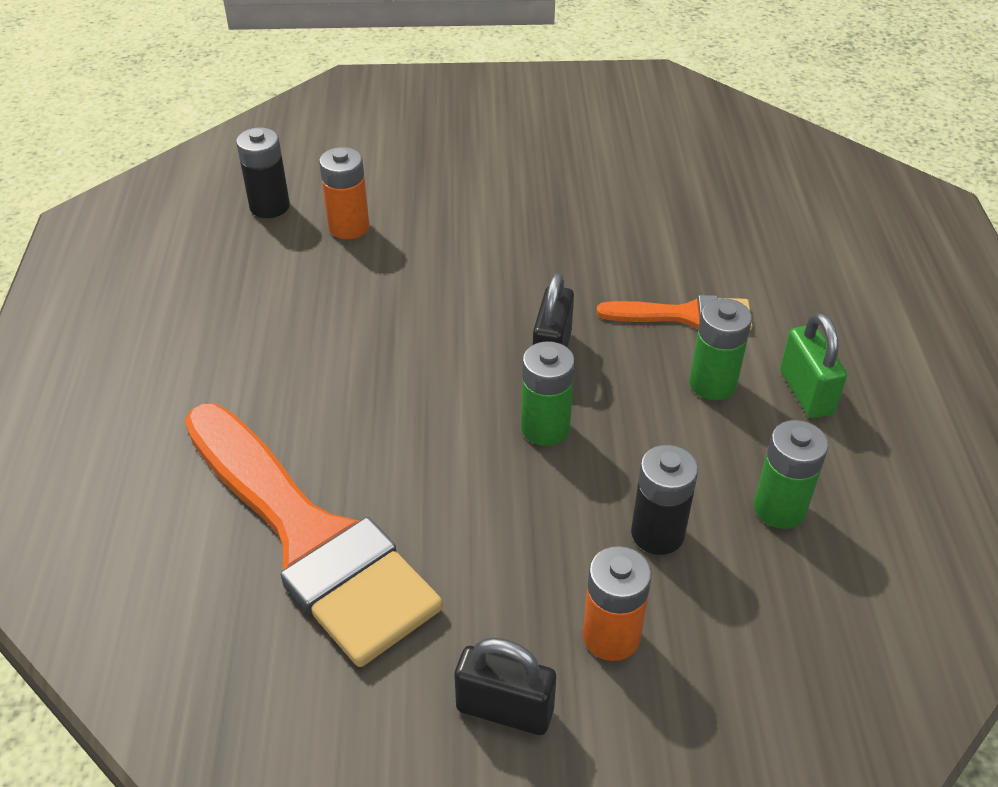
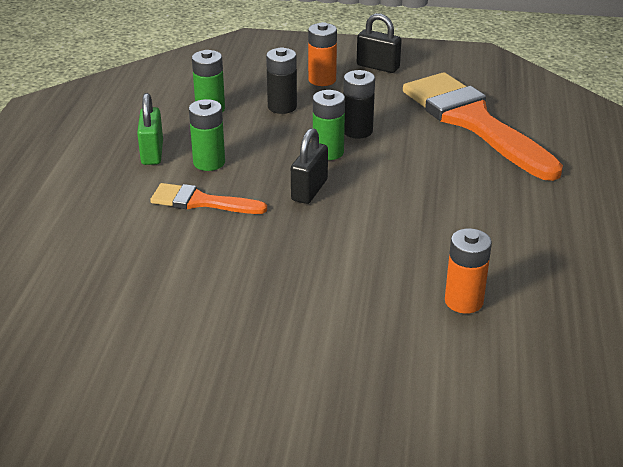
camera: 170 degrees left, 10 degrees down
(269, 206) = (545, 332): black battery -> black battery (357, 131)

